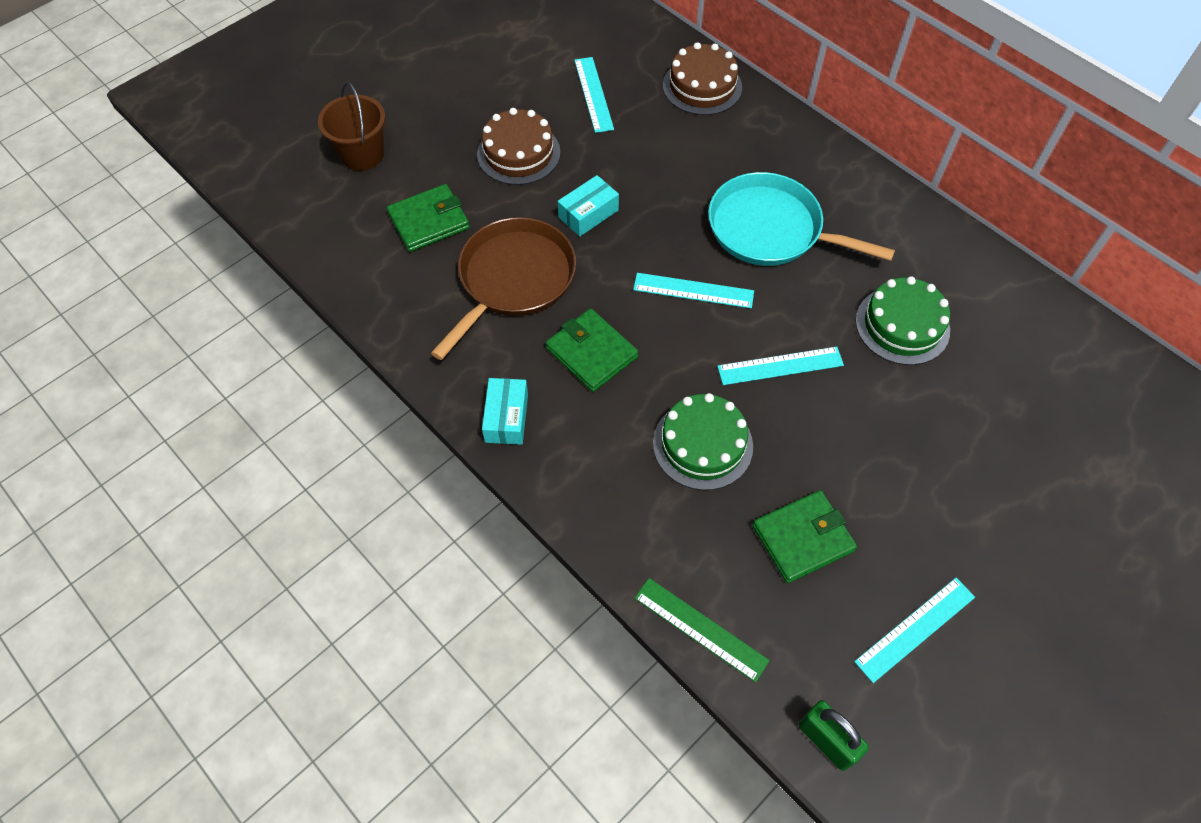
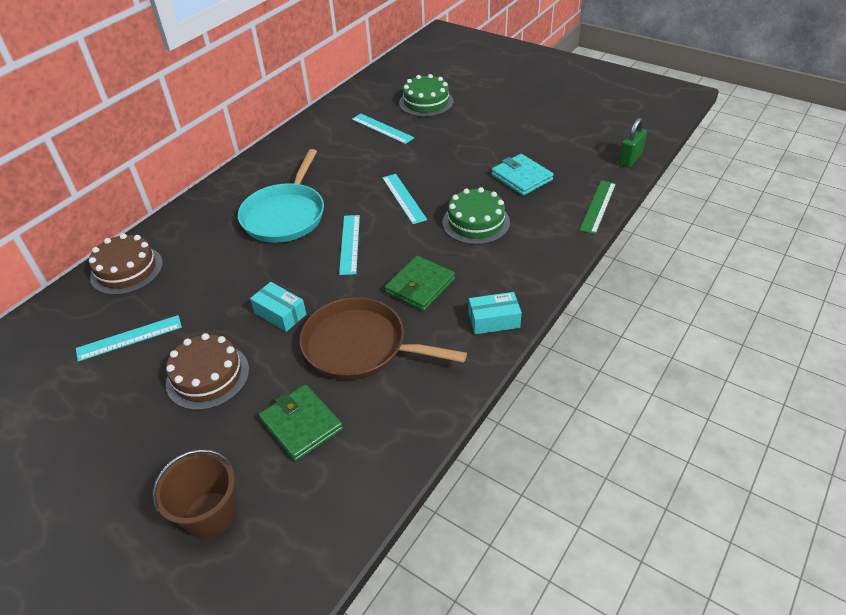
camera: 100 degrees left, 15 degrees down
(803, 538) = (521, 177): green wallet -> turquoise wallet
(902, 325) = (358, 155): green cake -> green cake (426, 102)
(915, 628) = (554, 138): turquoise ruler -> turquoise ruler (382, 128)

